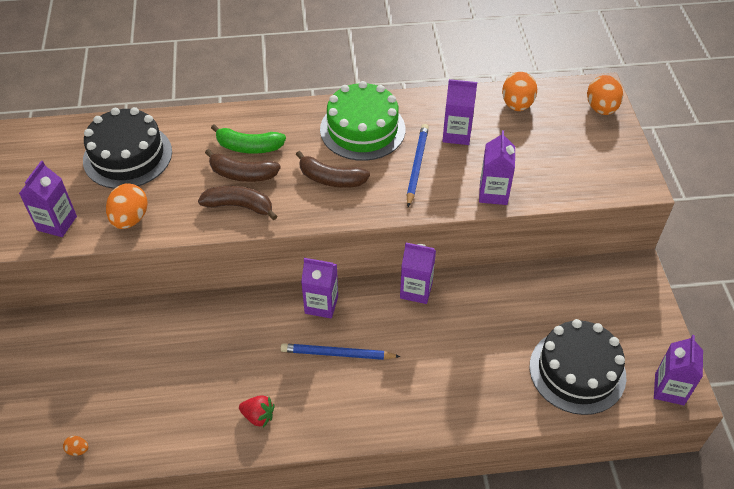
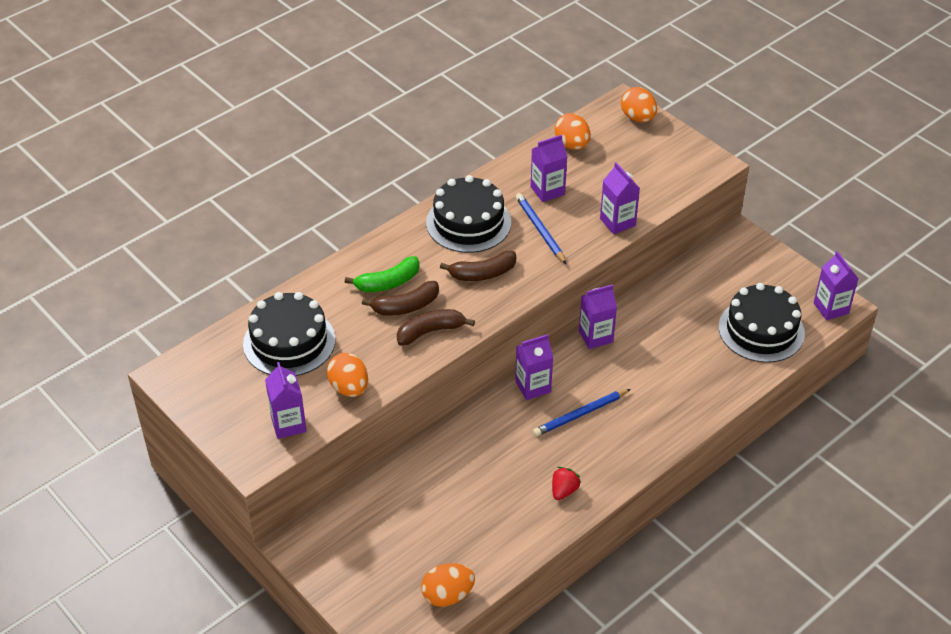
camera: 35 degrees left, 5 degrees down
(78, 450) = (447, 595): orange egg -> orange egg, size x2.17
(258, 416) = (564, 491): red strawberry -> red strawberry turned 45 degrees counterclockwise
(362, 129) = (468, 223): green cake -> black cake

